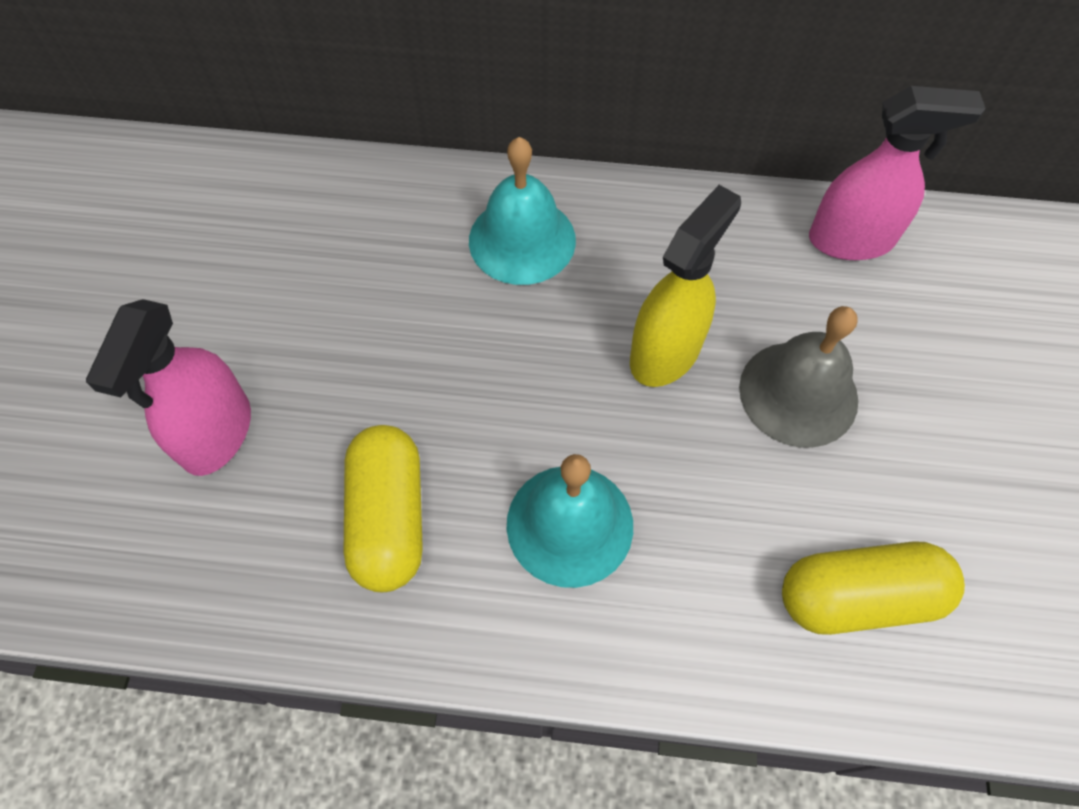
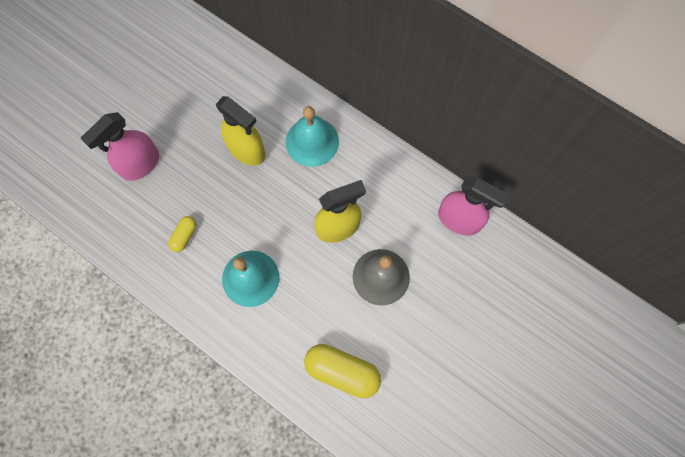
camera: 30 degrees right, 10 degrees up
(389, 518) = (184, 236): yellow capsule -> yellow capsule, size x0.52
(413, 309) = (247, 150): none -> yellow spray bottle

